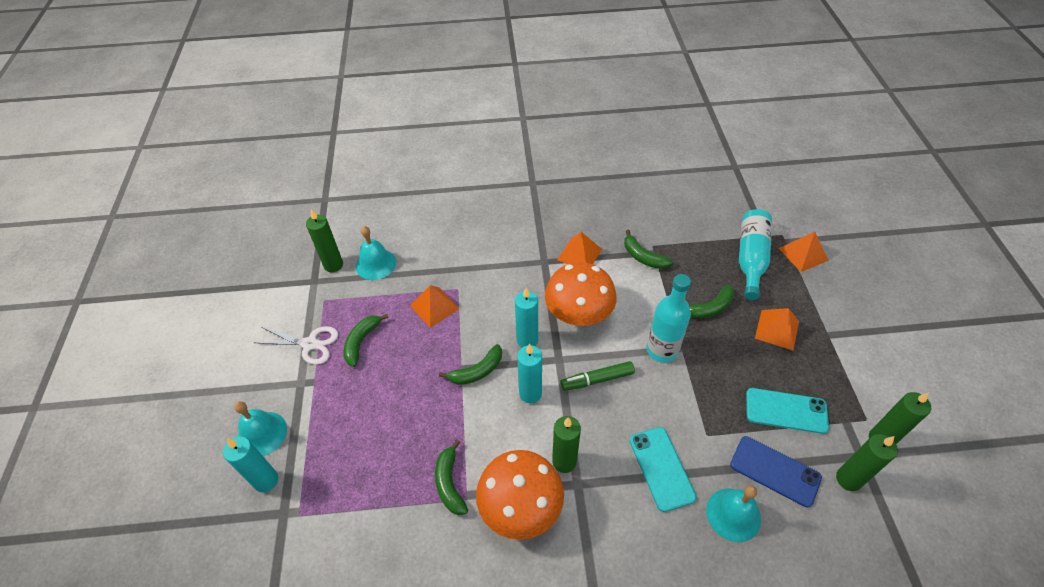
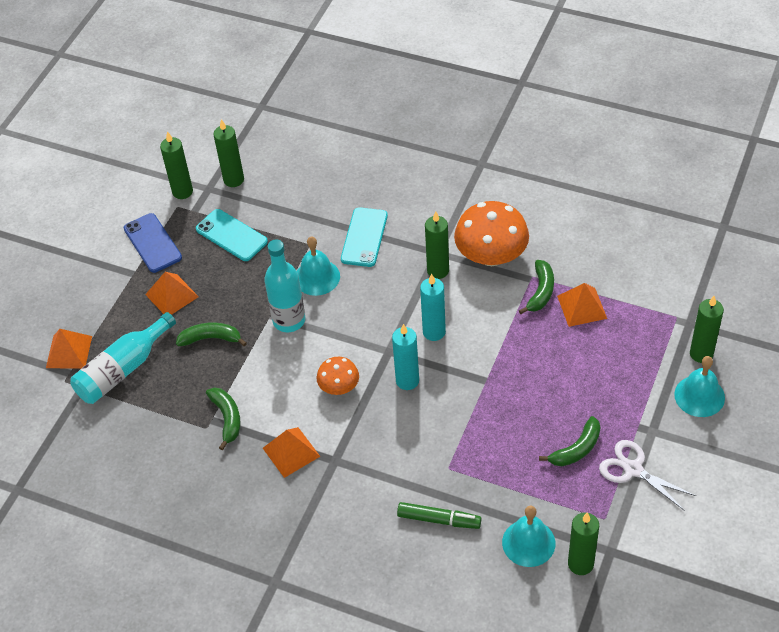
camera: 150 degrees left, 0 degrees up
(266, 480) = (701, 354): turquoise candle -> green candle
(434, 307) = (483, 456): orange pyramid -> orange pyramid (581, 307)
(477, 371) = (472, 371): green banana -> none
(579, 313) = (339, 386): orange mushroom -> orange mushroom, size x0.54
(597, 379) = (366, 319): green marker -> green marker (439, 519)
(733, 514) = (336, 192): turquoise bell -> turquoise bell (317, 277)
(775, 471) = (281, 204): blue phone -> blue phone (152, 243)

